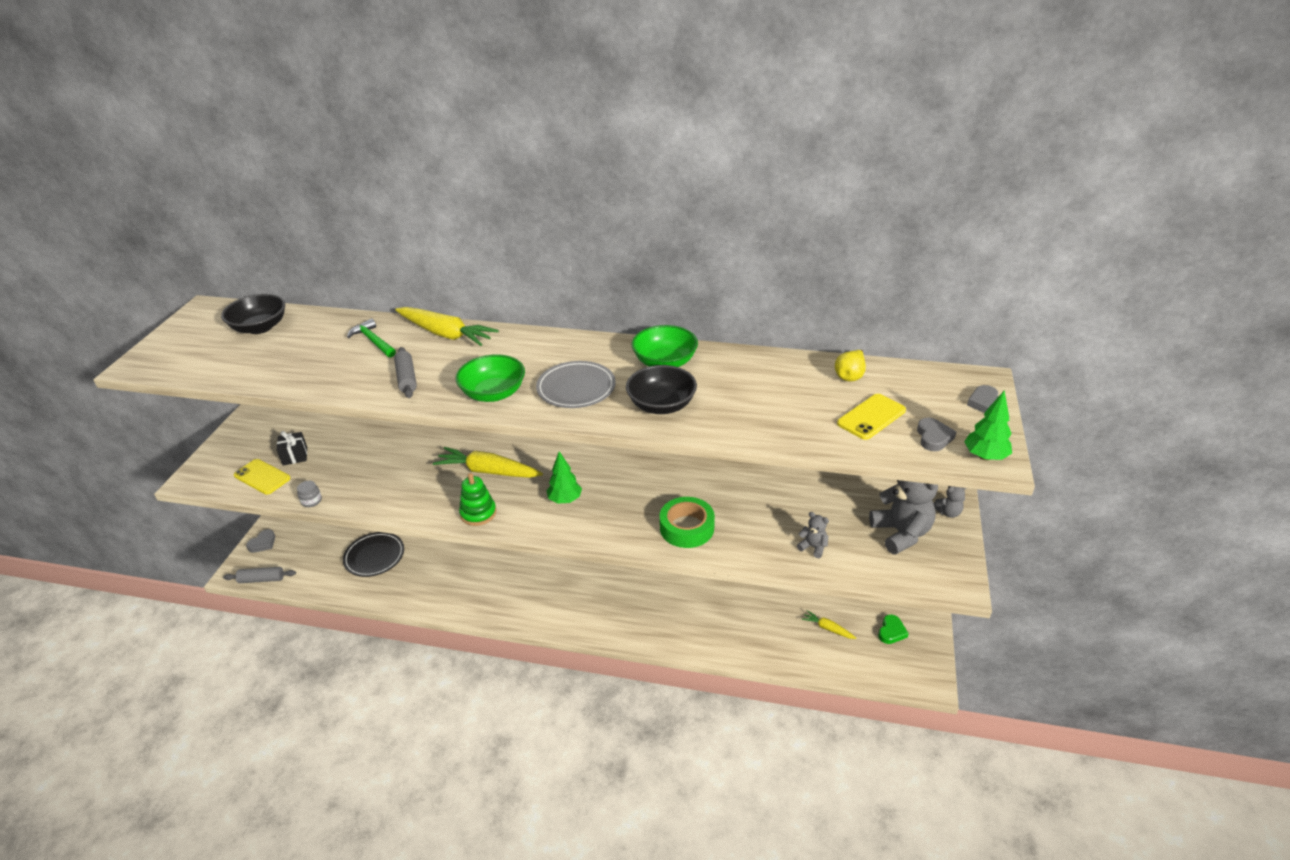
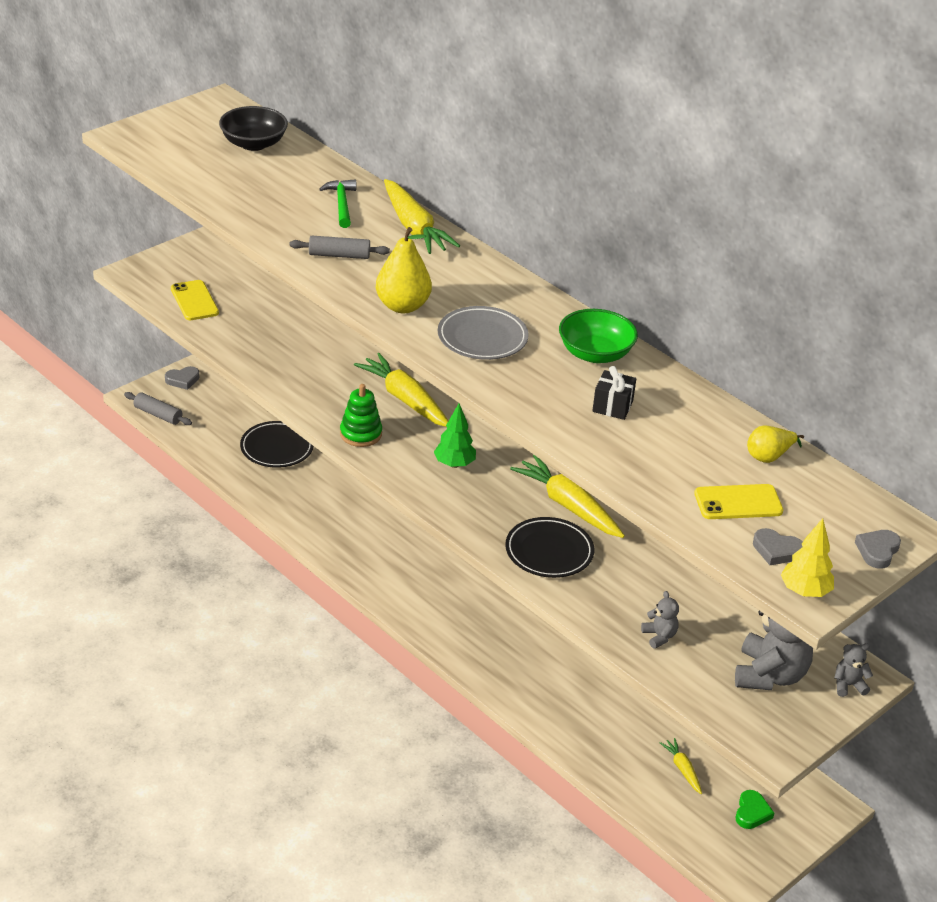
camera: 30 degrees right, 0 degrees up
(295, 456) = (238, 295): black gift -> black gift (612, 406)
(311, 501) = (220, 345): grey jar -> none
(407, 378) = (339, 255): grey rolling pin -> grey rolling pin turned 75 degrees clockwise
(493, 393) = (402, 306): green bowl -> yellow pear
(661, 405) = (545, 391): black bowl -> none
(667, 488) = (568, 506): none -> yellow carrot
(687, 528) = (549, 551): green tape -> black plate
(891, 631) = (752, 812): green heart -> green heart turned 45 degrees counterclockwise
(933, 437) = (776, 550): grey heart -> grey heart turned 75 degrees clockwise
(948, 512) = (848, 685): grey teddy bear -> grey teddy bear turned 150 degrees clockwise
(985, 456) = (804, 592): green tree -> yellow tree

